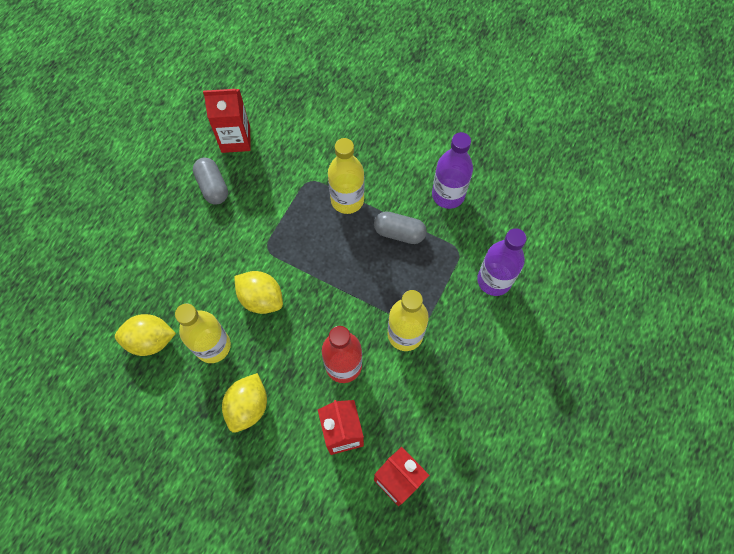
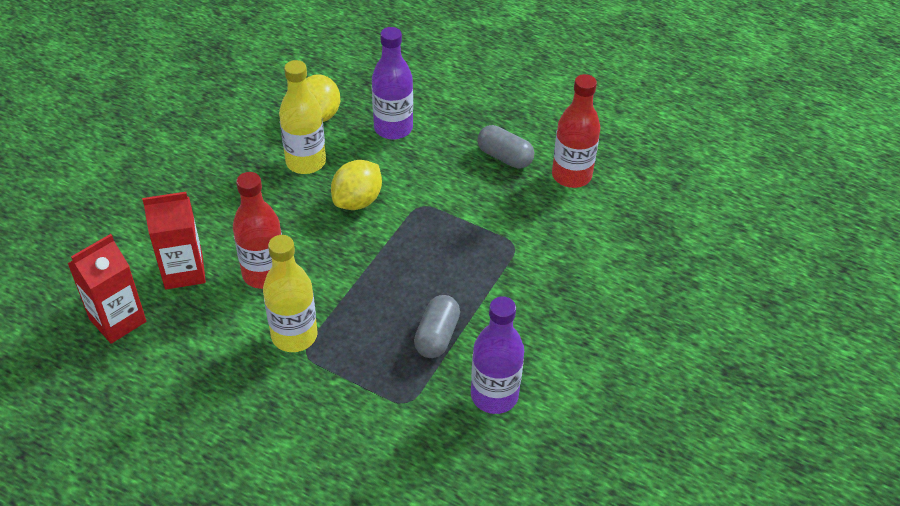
camera: 90 degrees right, 20 degrees down
(213, 186) = (504, 157): grey capsule -> grey capsule turned 60 degrees clockwise
(235, 139) = (571, 175): red carton -> red bottle
(248, 406) = (232, 191): yellow lemon -> none
(347, 200) = (486, 282): yellow bottle -> none
(494, 280) = (359, 442): purple bottle -> purple bottle (393, 128)

